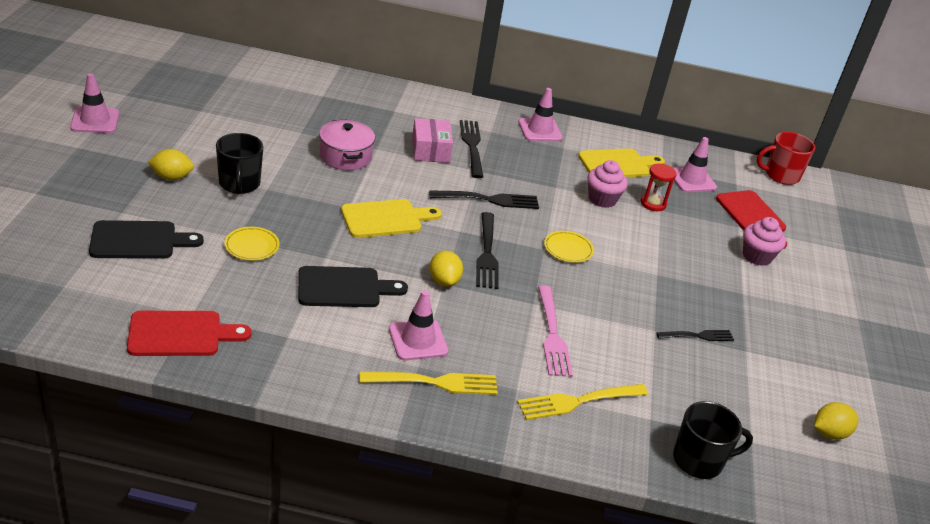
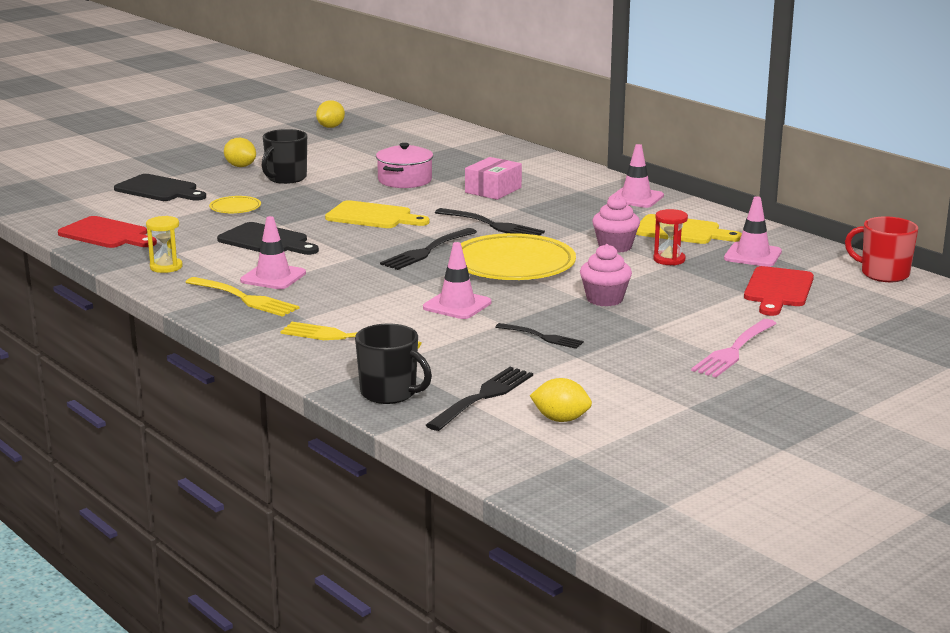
camera: 45 degrees right, 15 degrees down
(95, 121) = (236, 131): pink traffic cone -> pink traffic cone (457, 305)
(307, 364) = (166, 267): none -> yellow hourglass
(444, 281) = (357, 255): yellow lemon -> yellow lemon (331, 127)
(472, 146) = (541, 195): black fork -> black fork (483, 397)
(552, 335) = (396, 302): pink fork -> pink fork (734, 350)
(568, 249) = (513, 265): yellow plate -> yellow plate, size x2.20
(756, 256) = (722, 312): pink cupcake -> pink cupcake (604, 299)

